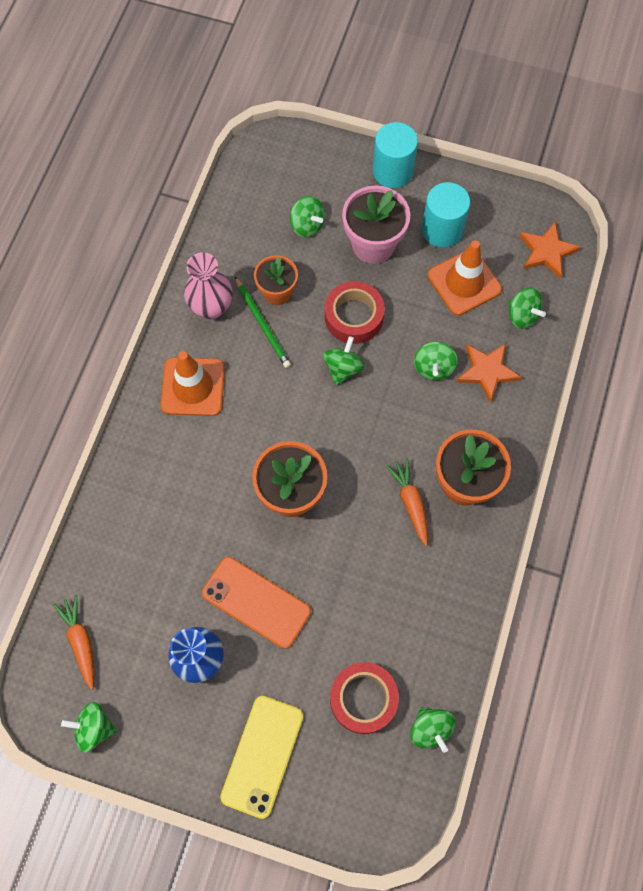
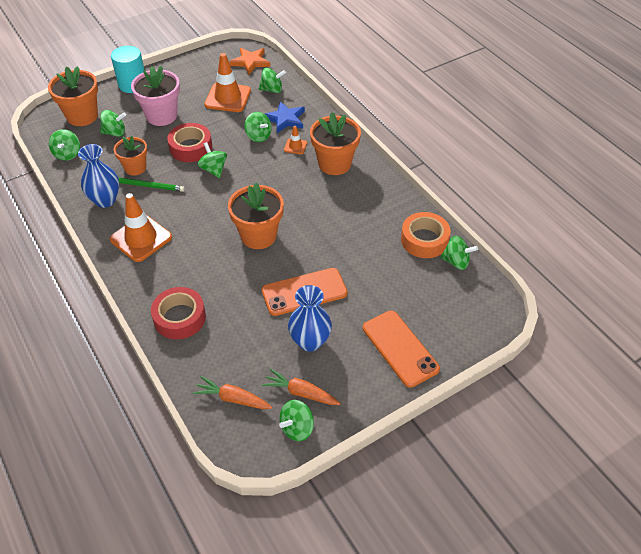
camera: 50 degrees left, 20 degrees down
(211, 307) = (105, 200): pink vase -> blue vase
(239, 213) = (67, 154): none -> green spinning top
(262, 756) = (400, 348): yellow phone -> orange phone
(301, 172) = (82, 116): none -> orange flower pot
(363, 699) = (411, 279): red tape -> red tape (179, 318)
(410, 502) = (321, 190): orange carrot -> orange carrot (301, 392)
(433, 670) = (424, 240): none -> orange tape
(442, 229) = (189, 88): turquoise cylinder -> none
(453, 419) = (295, 146): none -> orange traffic cone
(487, 371) = (285, 119): orange star -> blue star

